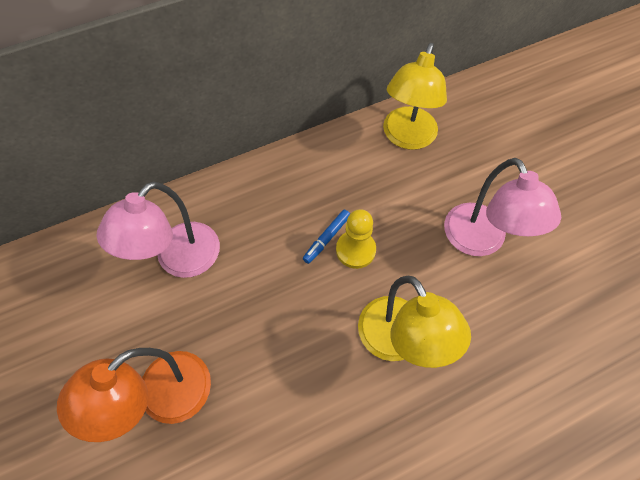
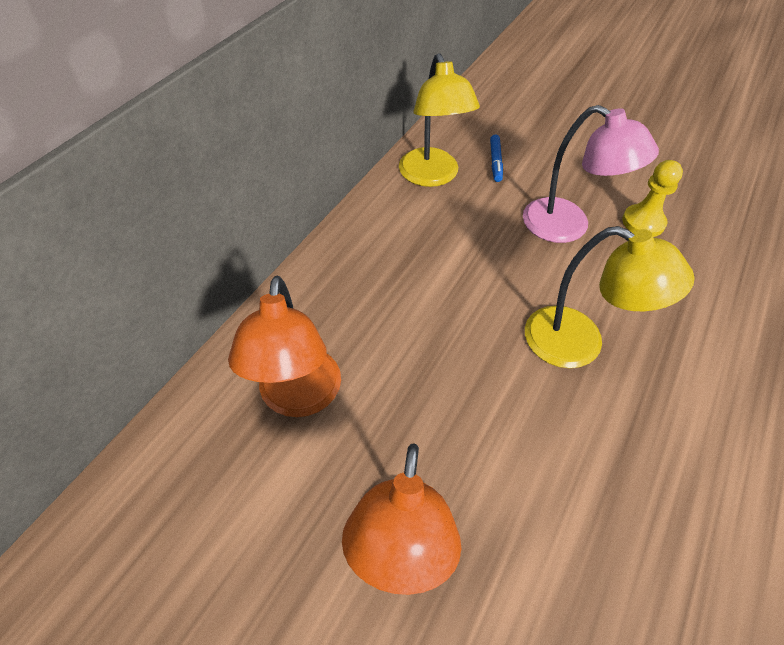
camera: 35 degrees left, 10 degrees down
(179, 260) = (298, 398): pink lamp -> orange lamp
(326, 238) = (435, 294): blue marker -> blue marker (495, 162)
(355, 250) = (471, 290): yellow pawn -> yellow pawn (643, 222)

